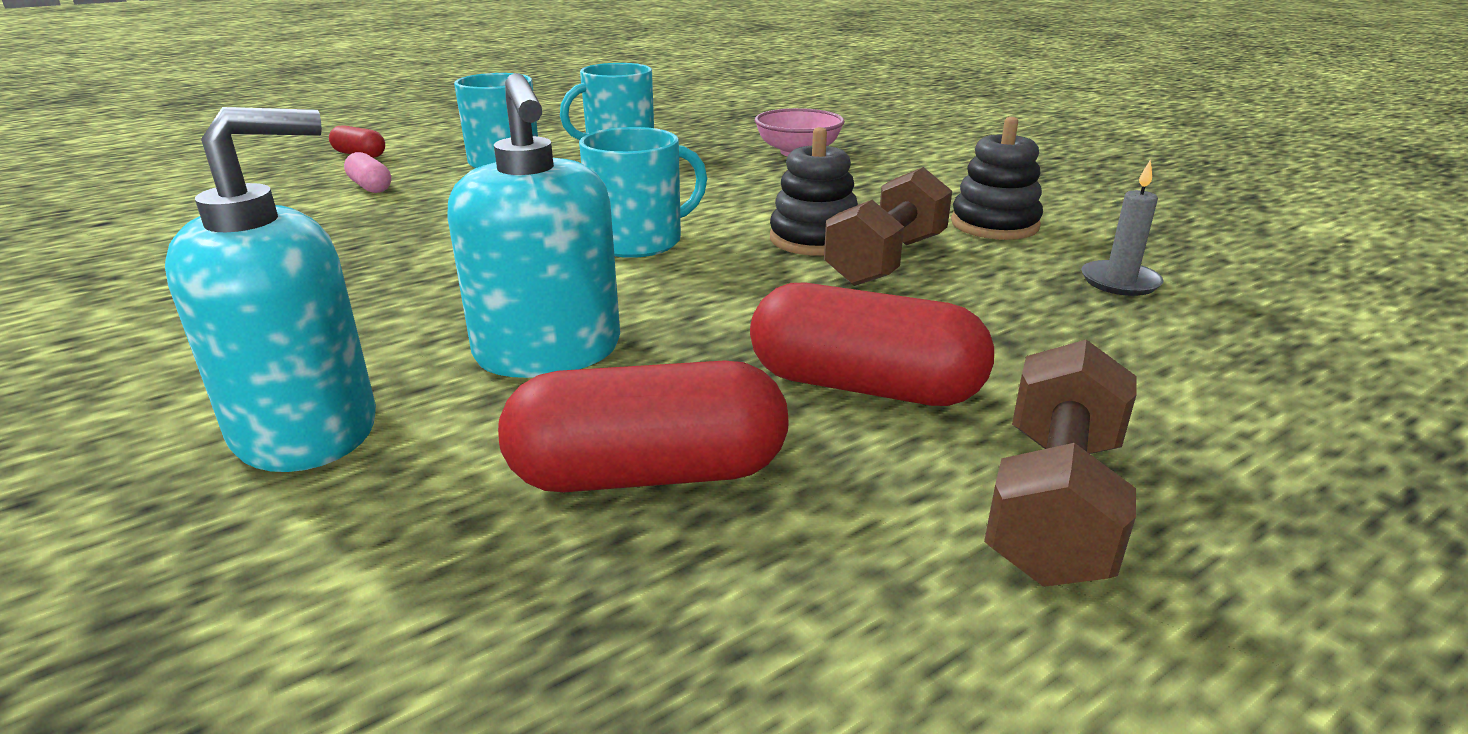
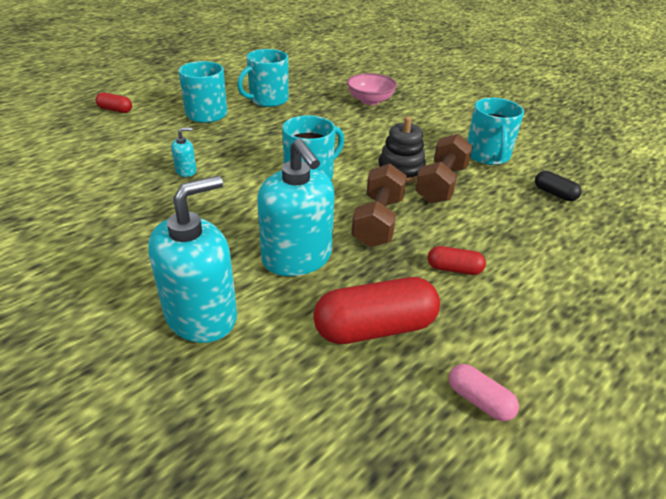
camera: 10 degrees left, 10 degrees up
(370, 187) = (137, 138): pink capsule -> pink capsule (479, 400)
(422, 227) = (186, 171): none -> turquoise soap dispenser
(864, 386) = (454, 269): red capsule -> red capsule, size x0.51
(994, 225) = (487, 155): black stacking toy -> turquoise mug
(1053, 504) = (550, 329): brown dumbbell -> brown dumbbell (378, 221)
(1120, 282) = (554, 194): grey candle -> black capsule

